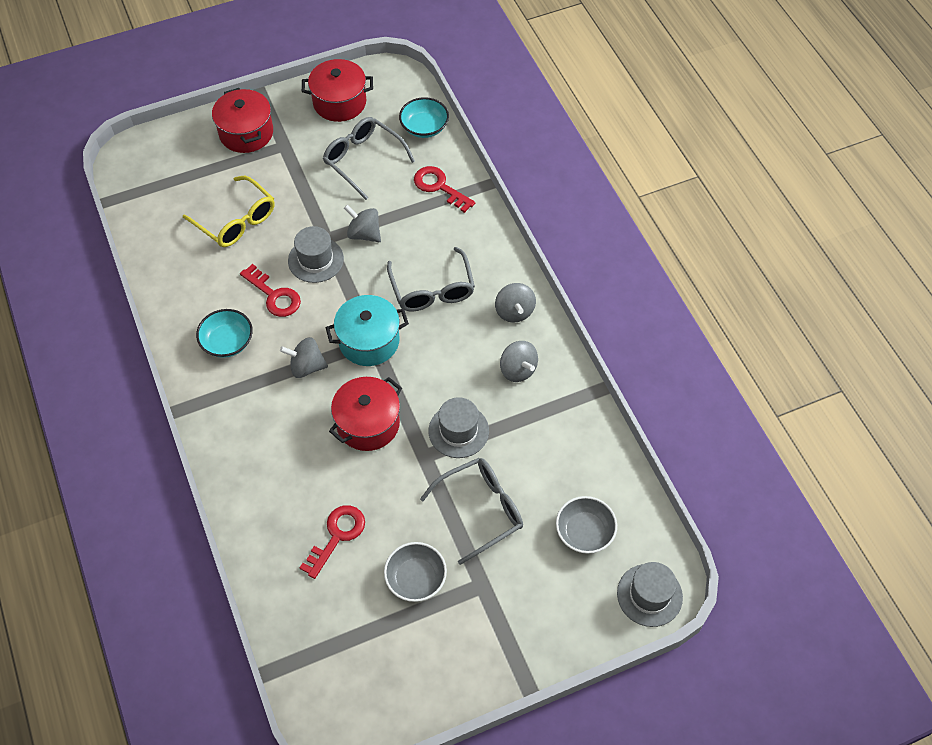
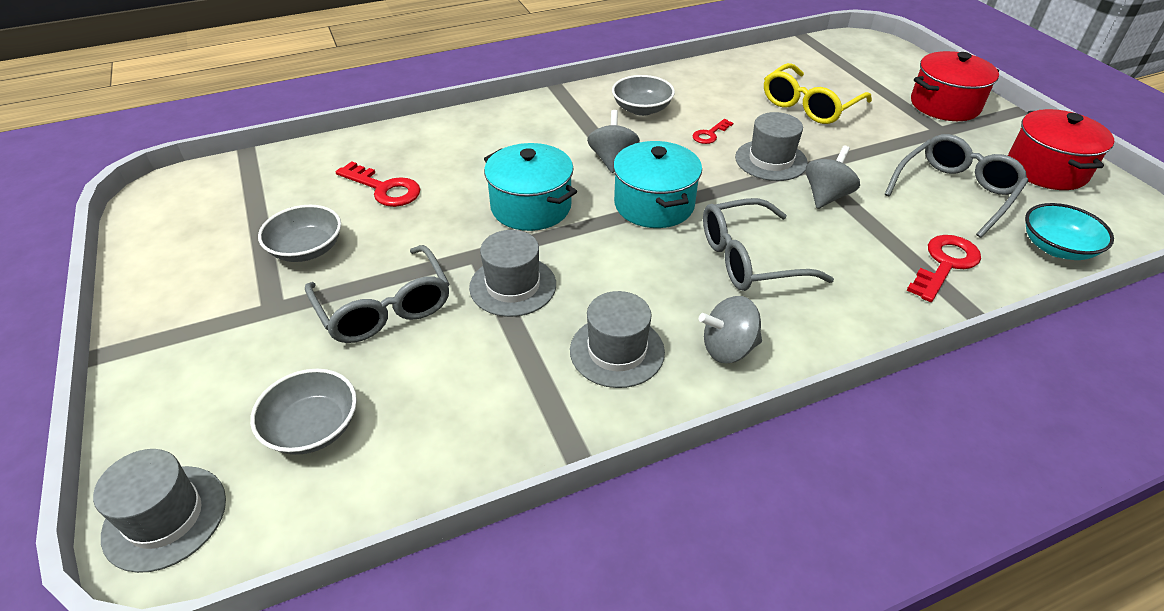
camera: 90 degrees right, 15 degrees down
(227, 342) = (642, 109): turquoise bowl -> grey bowl
(274, 295) = (710, 134): red key -> red key, size x0.59
(368, 423) = (531, 207): red pot -> turquoise pot
(518, 370) = (617, 351): grey spinning top -> grey hat

